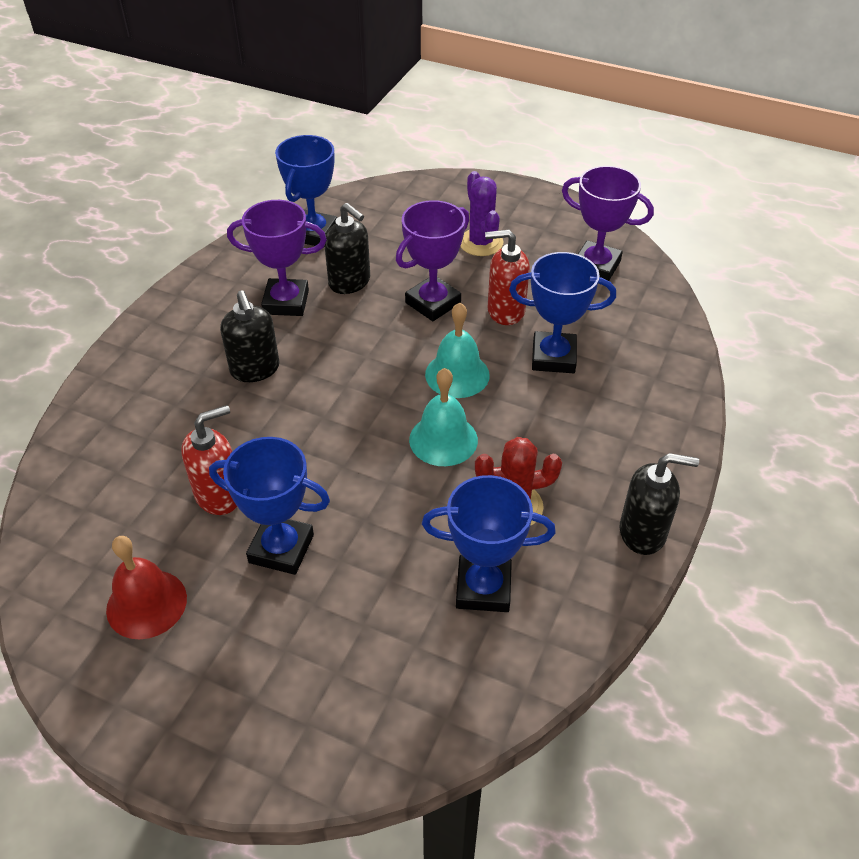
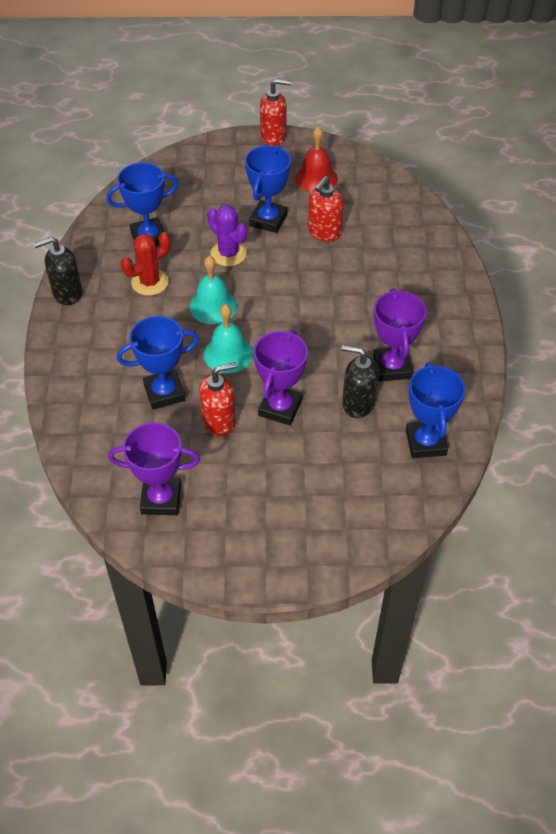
camera: 155 degrees right, 5 degrees up
(138, 741) = (273, 137): none -> red soap dispenser
(255, 369) = (368, 309): black soap dispenser -> none
(281, 549) = (268, 220): blue trophy -> blue trophy turned 60 degrees counterclockwise
(286, 302) = (392, 367): purple trophy -> purple trophy turned 75 degrees counterclockwise
(480, 243) = (275, 488): purple cactus -> purple cactus (228, 254)

